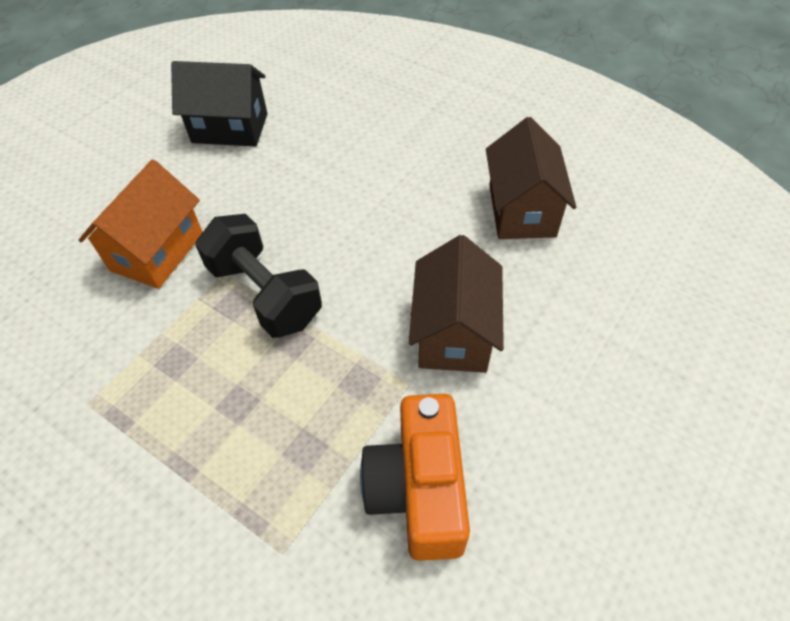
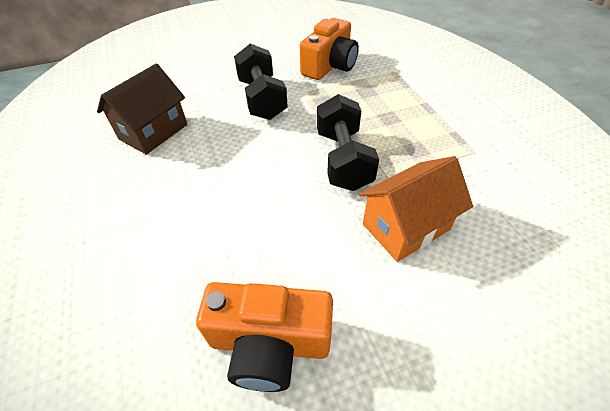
camera: 145 degrees left, 5 degrees down
(230, 128) = (269, 343): black house -> orange camera
(454, 333) = (262, 99): brown house -> black dumbbell

